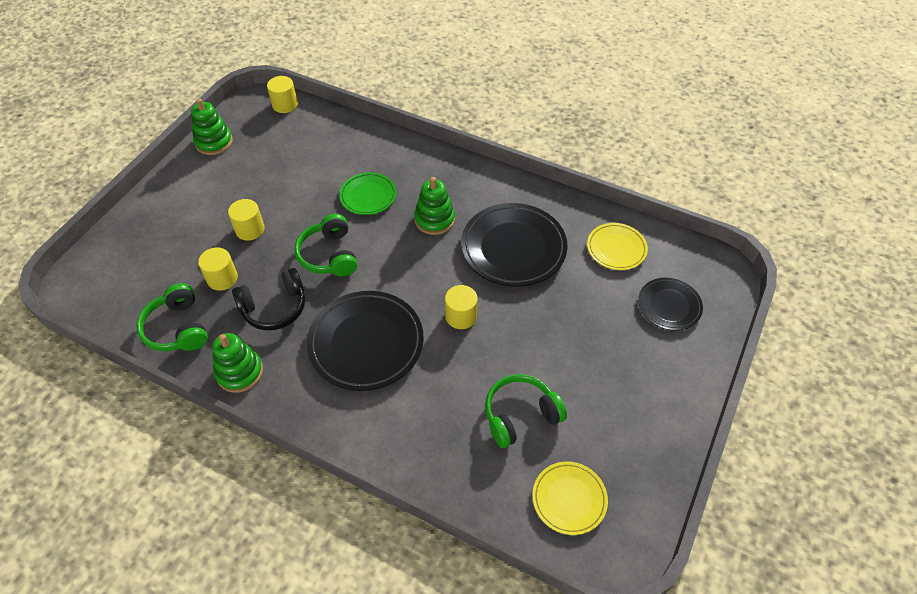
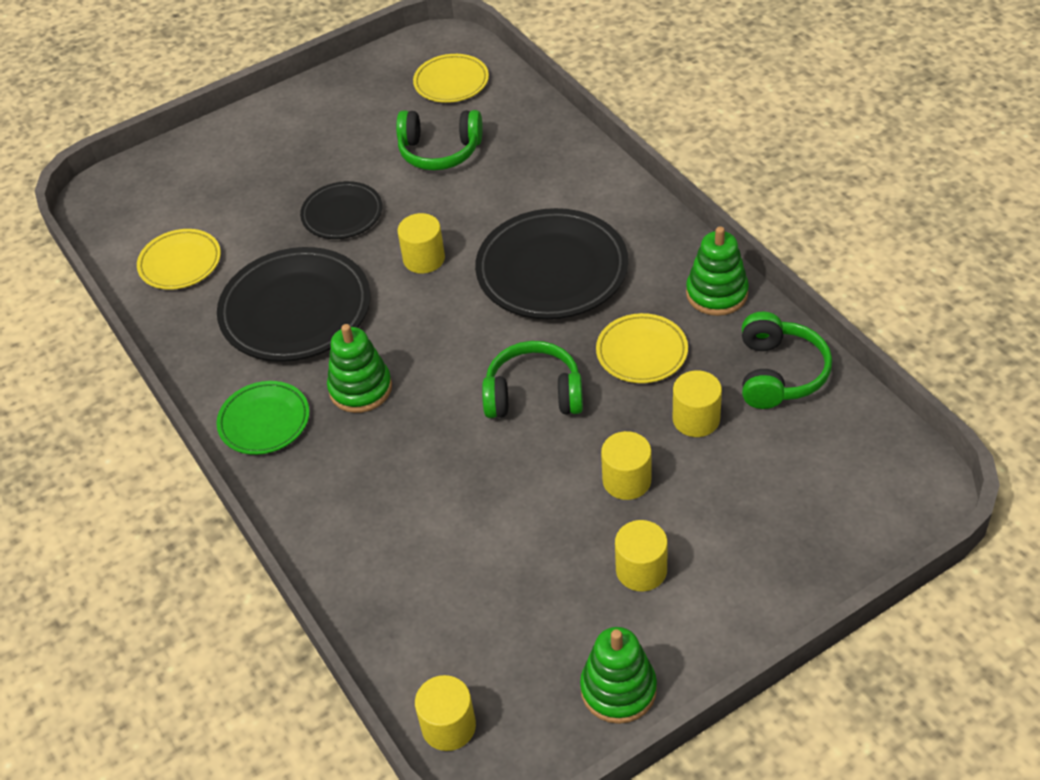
camera: 145 degrees left, 5 degrees down
(223, 191) = (641, 570): none -> yellow cylinder
(274, 308) = (641, 352): black headphones -> yellow plate
(329, 255) = (534, 395): green headphones -> green headphones turned 105 degrees counterclockwise
(368, 196) = (424, 464): green plate -> green plate (264, 421)
(669, 306) = (195, 186): black plate -> black plate (342, 214)

